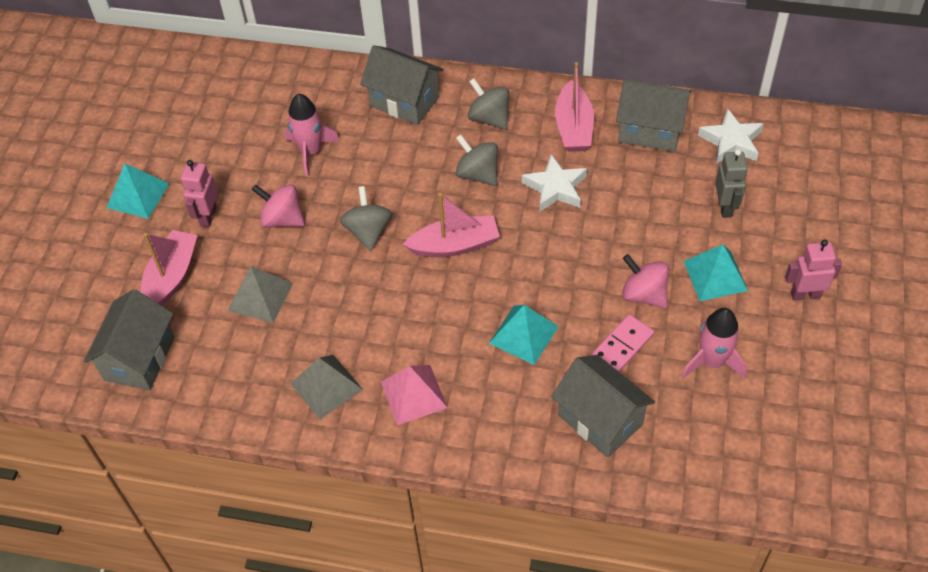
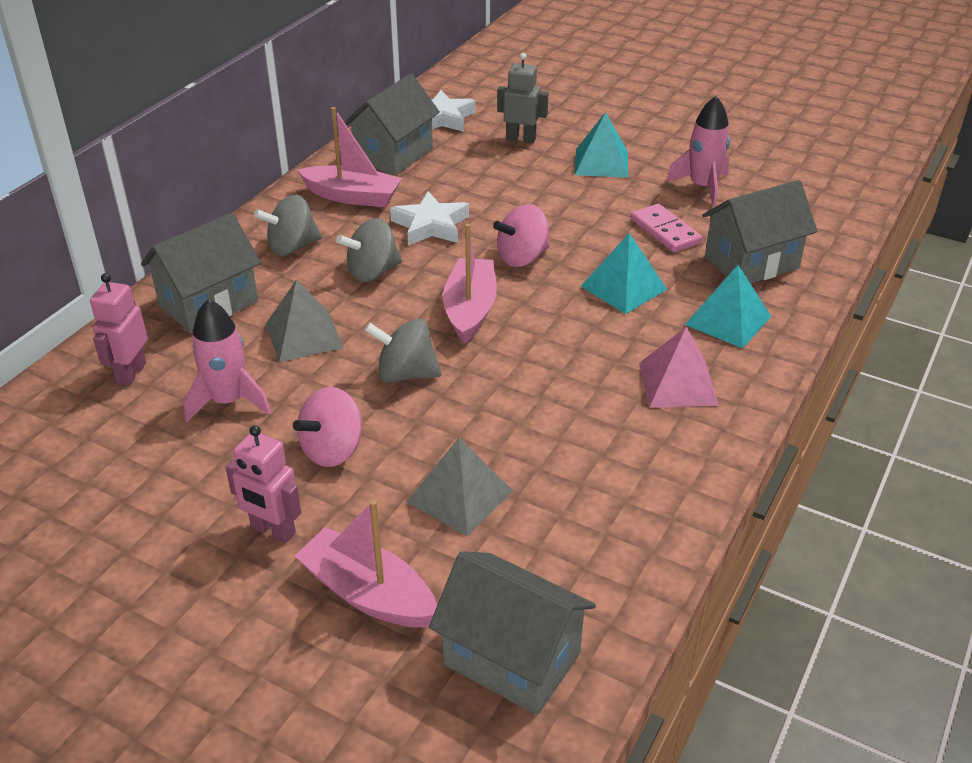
camera: 75 degrees left, 15 degrees down
(138, 195) = (166, 614): turquoise pyramid -> turquoise pyramid (728, 320)
(326, 386) = (640, 456): grey pyramid -> grey pyramid (304, 335)
(644, 294) = (605, 205): pink spinning top -> pink spinning top (522, 257)
(805, 294) = (645, 126): pink robot -> pink robot (131, 373)

